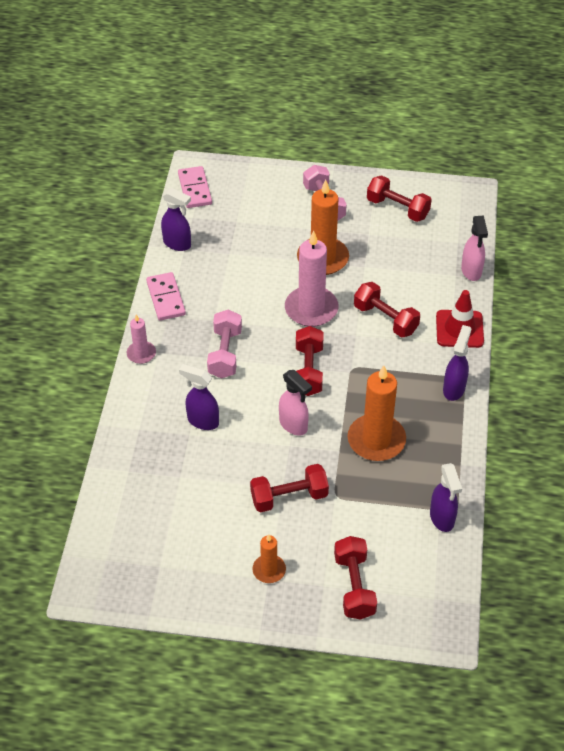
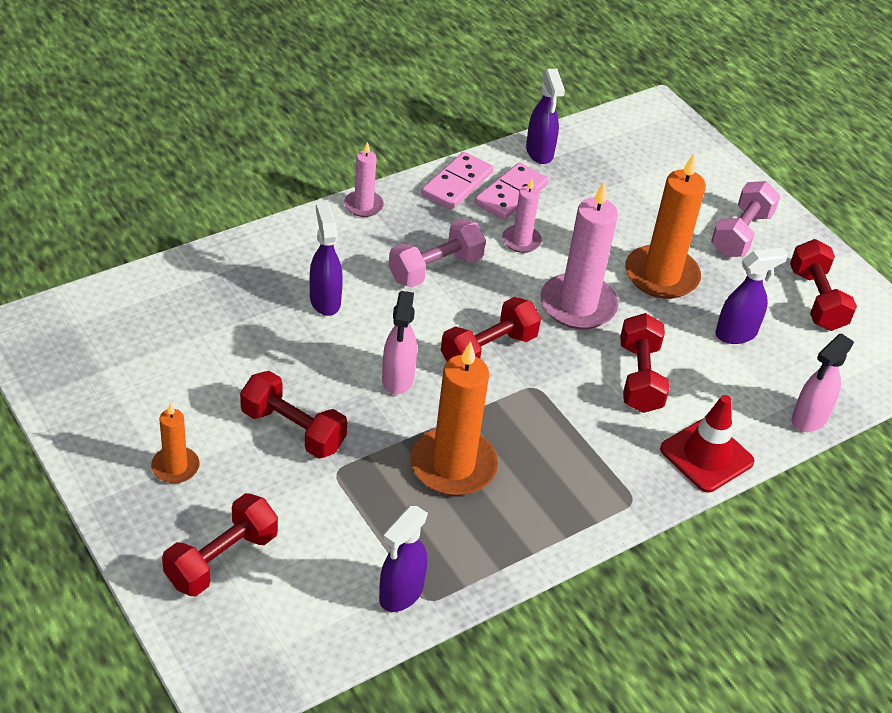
camera: 45 degrees right, 5 degrees down
(194, 189) = (629, 125): pink domino -> pink domino (511, 194)
(240, 300) = (521, 241): none -> pink candle
(454, 388) = (609, 499): purple spray bottle -> purple spray bottle (736, 334)

